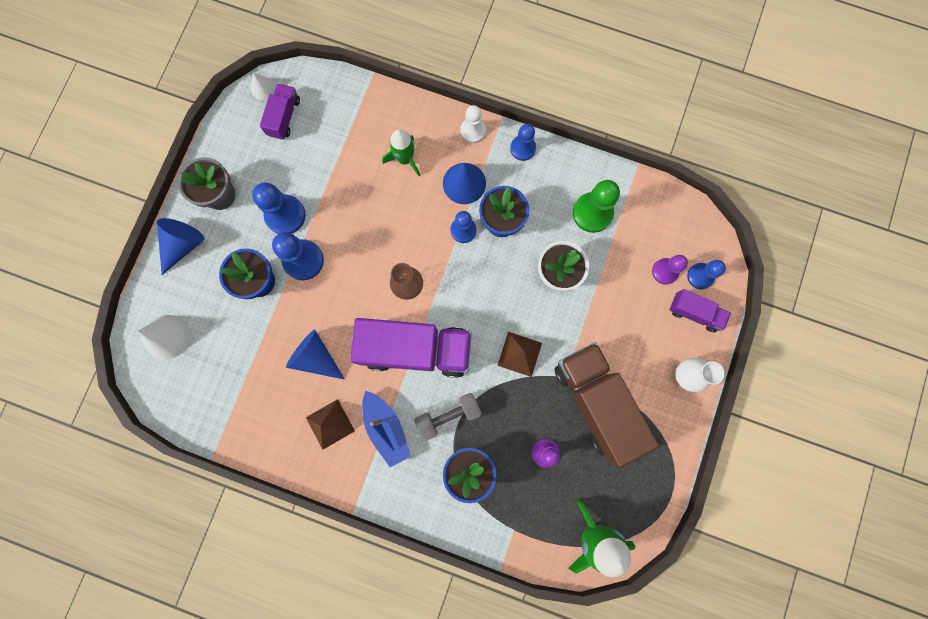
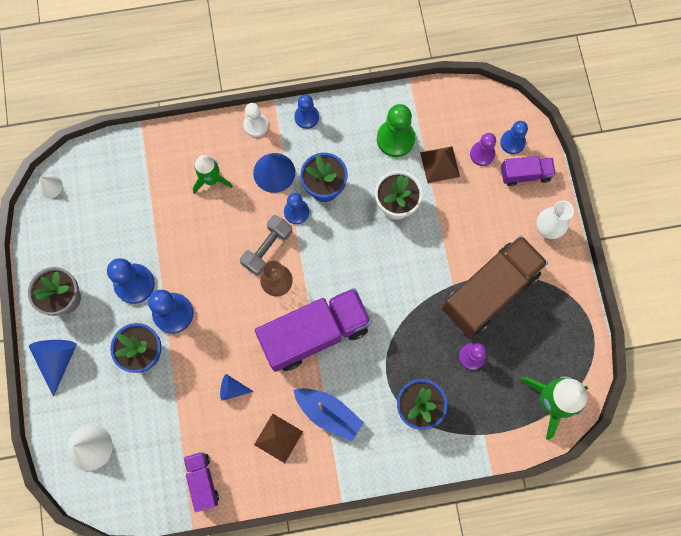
camera: 30 degrees left, 5 degrees down
(284, 117) = (84, 201): purple truck -> purple truck (202, 481)
(315, 357) = (232, 389): blue cone -> blue cone, size x0.58
(448, 416) = (374, 373): grey dumbbell -> grey dumbbell (267, 248)
(519, 354) = (403, 287): brown pyramid -> brown pyramid (439, 164)
(596, 402) = (489, 291): brown truck -> brown truck turned 105 degrees clockwise

